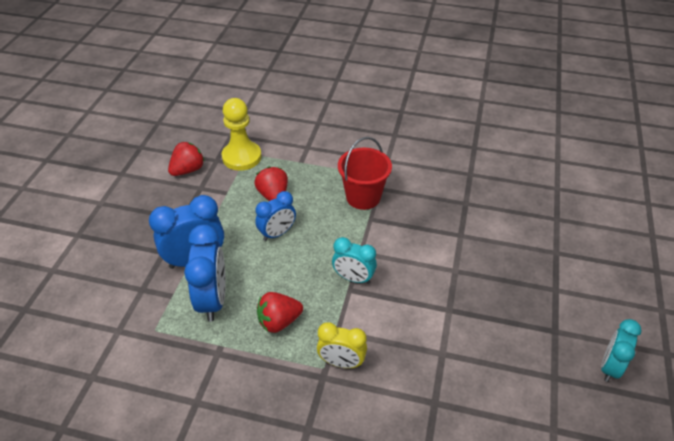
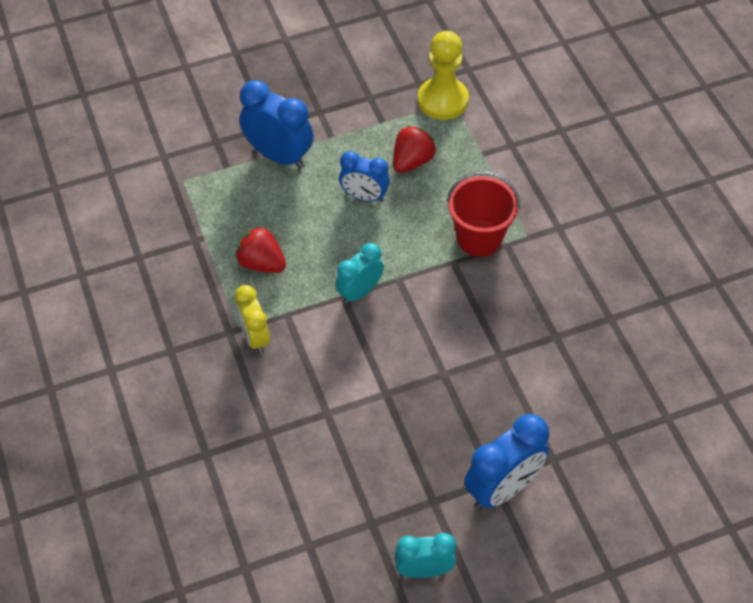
camera: 55 degrees right, 10 degrees up
(188, 170) = (384, 71): red strawberry -> none
(213, 300) = (246, 199): blue clock -> blue clock (502, 488)
(353, 278) = (359, 292): turquoise clock -> turquoise clock turned 60 degrees clockwise

